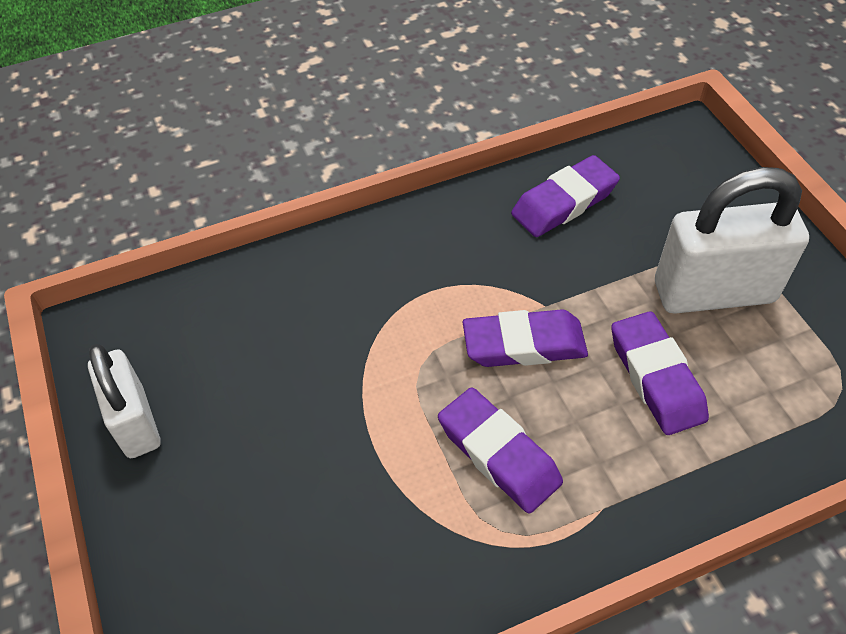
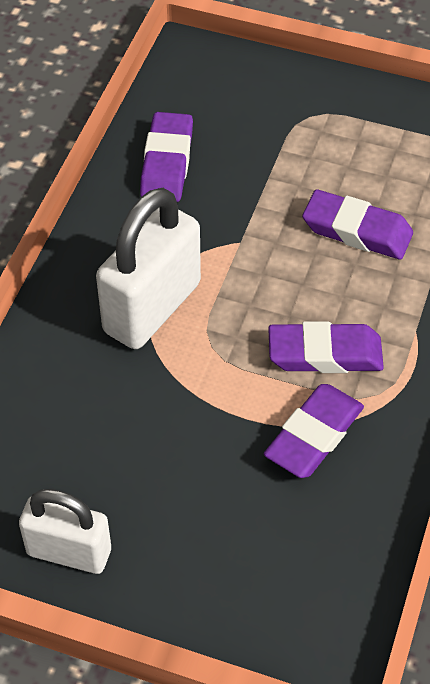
camera: 50 degrees left, 0 degrees up
(524, 344) = (258, 277): purple eraser -> purple eraser (313, 435)
(713, 292) = (328, 150): white padlock -> white padlock (152, 307)

